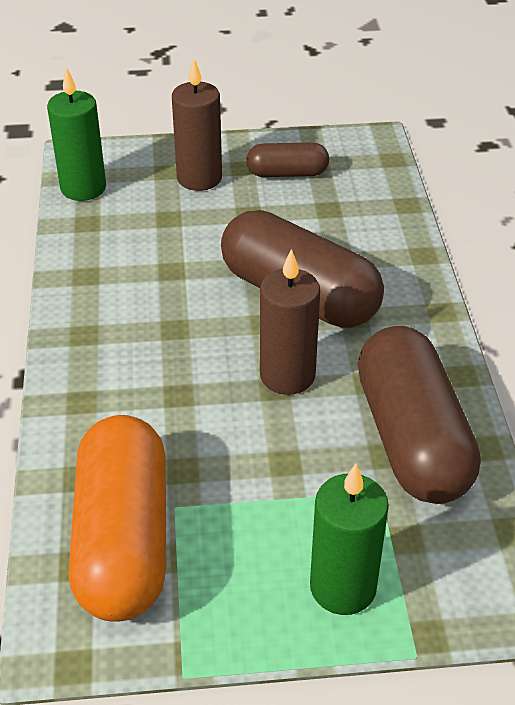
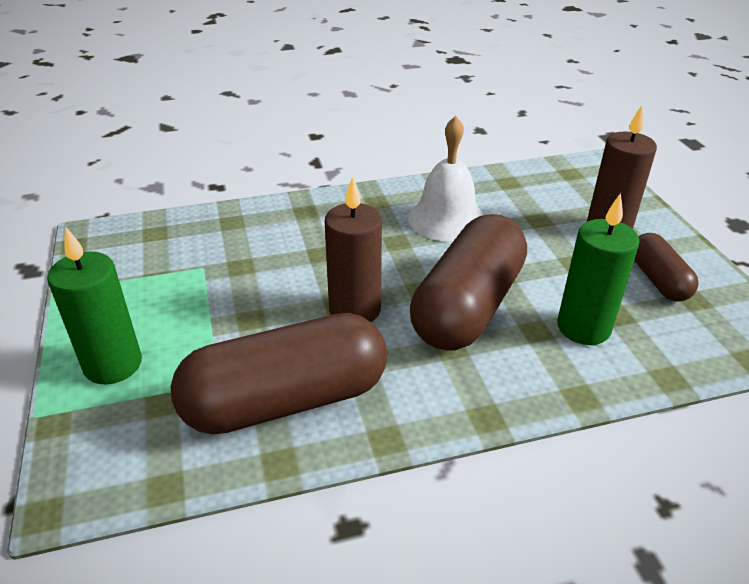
camera: 80 degrees right, 5 degrees down
(83, 188) = (552, 173): green candle -> green candle (583, 327)
(123, 539) = (173, 248): orange capsule -> none
(144, 283) = (446, 219): none -> white bell

